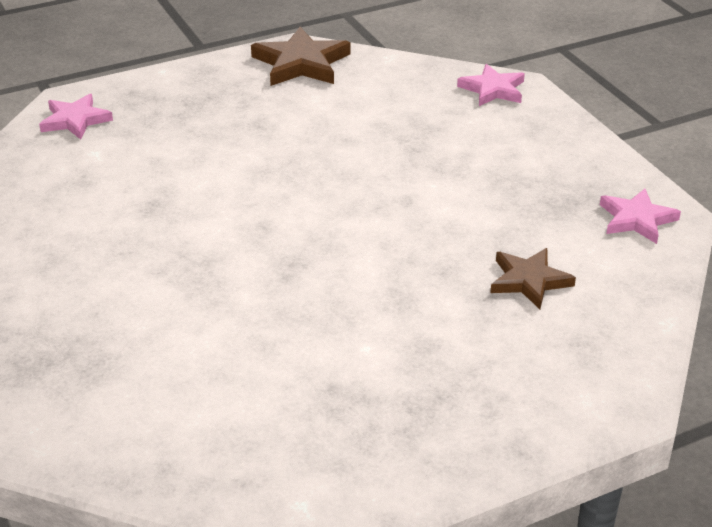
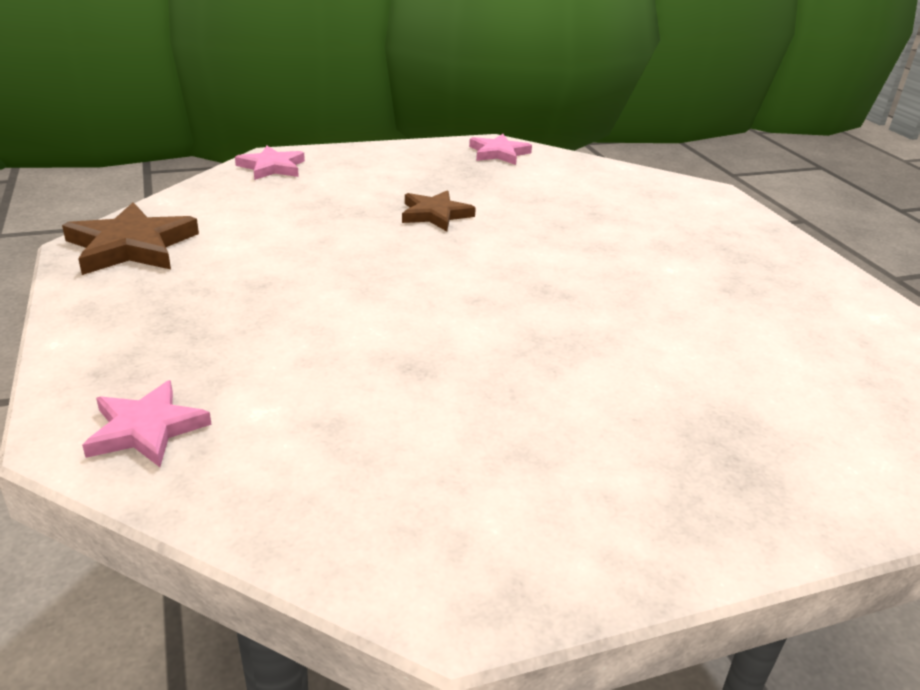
camera: 85 degrees left, 5 degrees down
(529, 281) = (575, 197): brown star -> brown star (435, 214)

